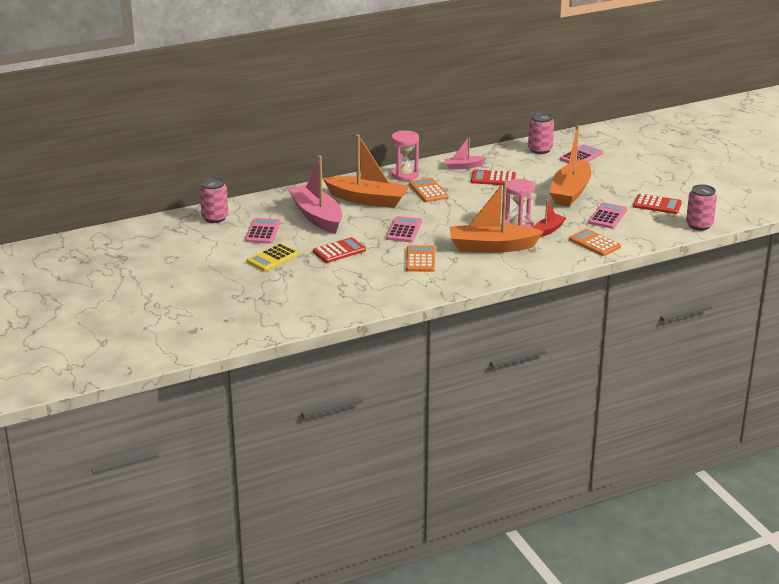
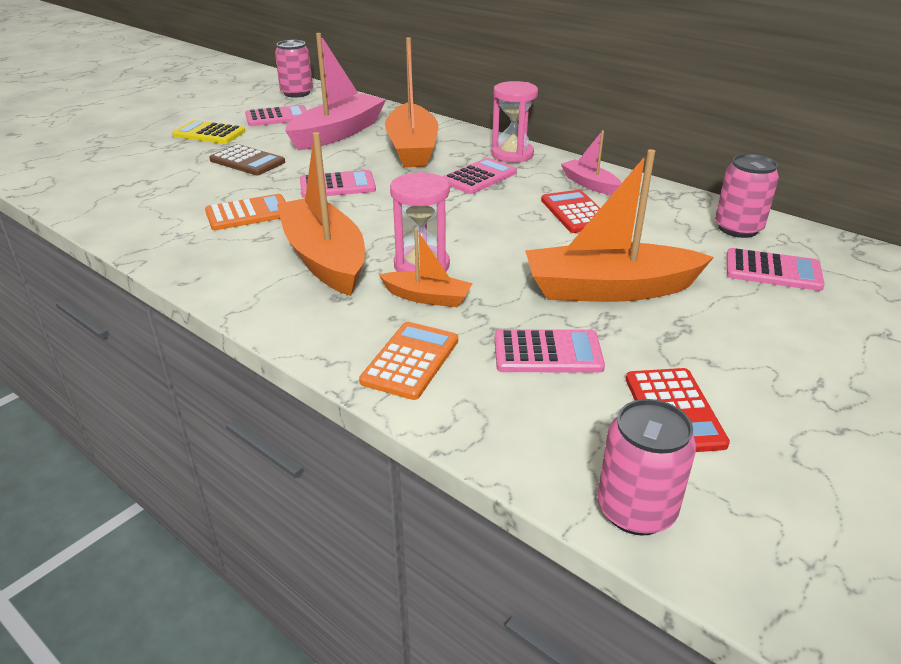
camera: 65 degrees right, 5 degrees up
(339, 251) = (247, 161): red calculator -> brown calculator
(428, 191) = (479, 177): orange calculator -> pink calculator
(548, 230) = (427, 297): red boat -> orange boat

